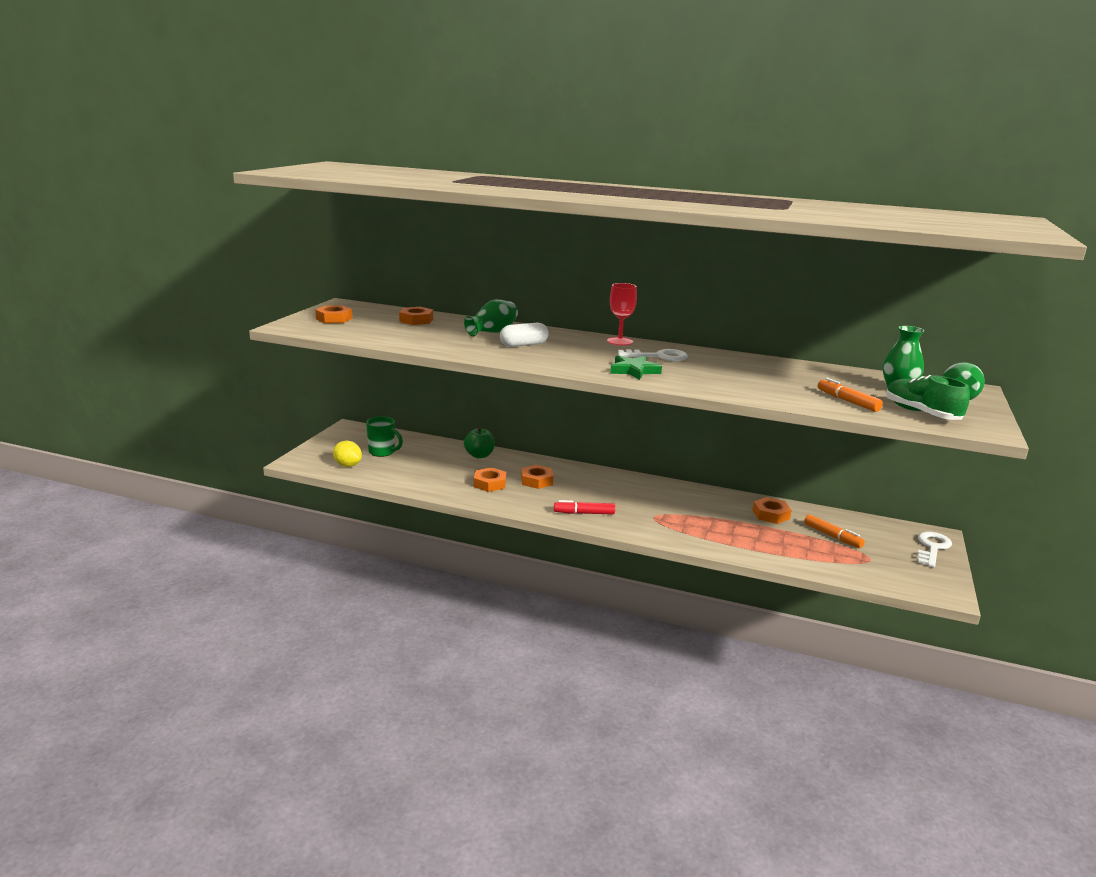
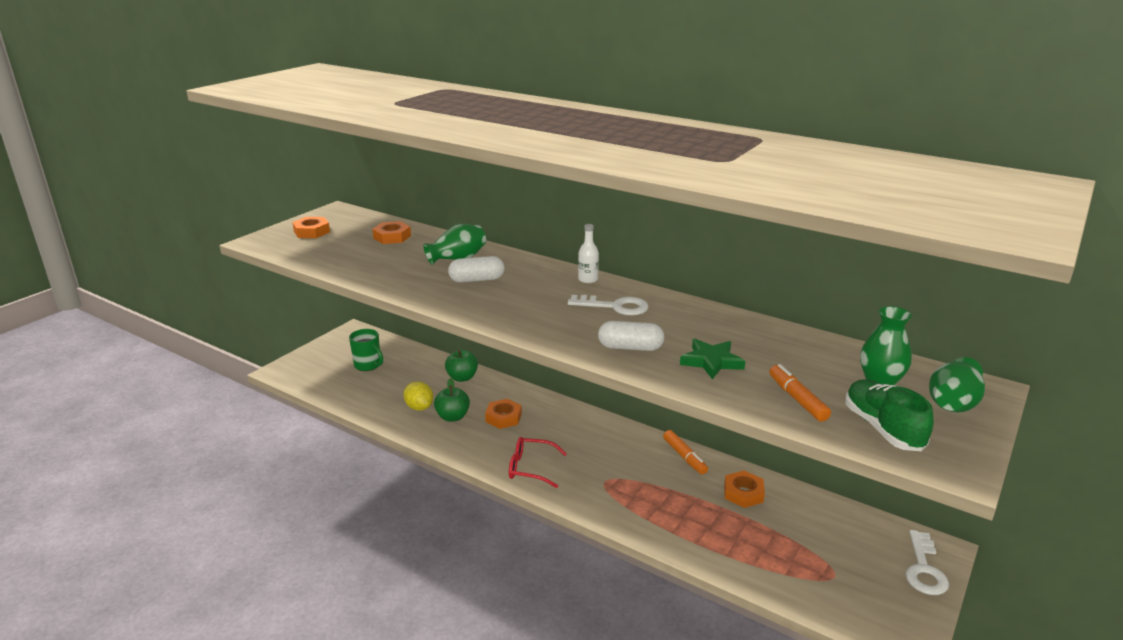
camera: 15 degrees right, 5 degrees up
(347, 465) = (326, 379): yellow lemon -> yellow lemon (419, 407)
(490, 483) = (453, 417): orange nut -> green apple
(584, 513) = (530, 468): red marker -> red glasses
(620, 341) = (588, 279): red goblet -> white bottle
(634, 371) = (569, 328): green star -> green star (711, 361)
(694, 379) = (630, 347): none -> white capsule
(832, 536) = (803, 535): orange marker -> orange marker (684, 457)
(932, 548) = (924, 569): white key -> white key turned 150 degrees clockwise

